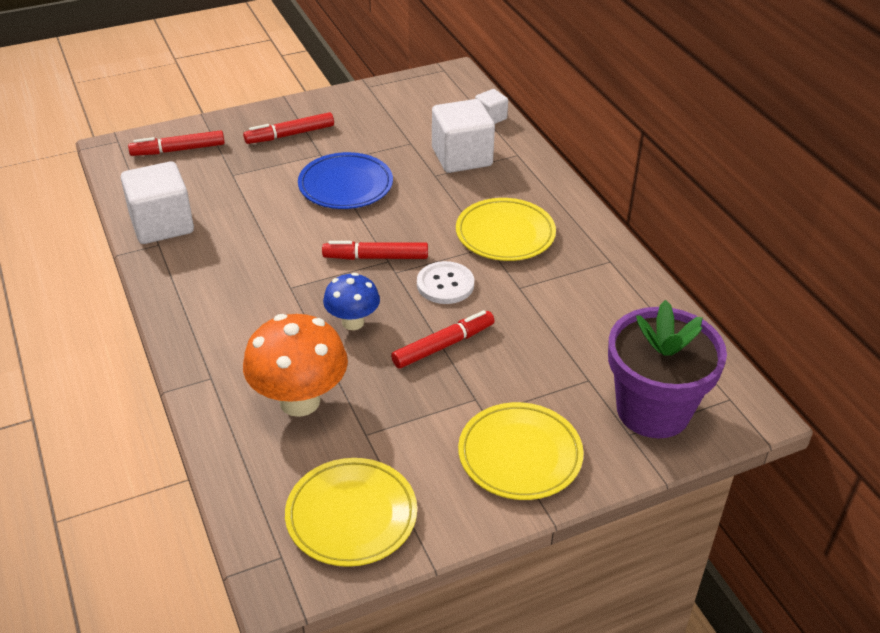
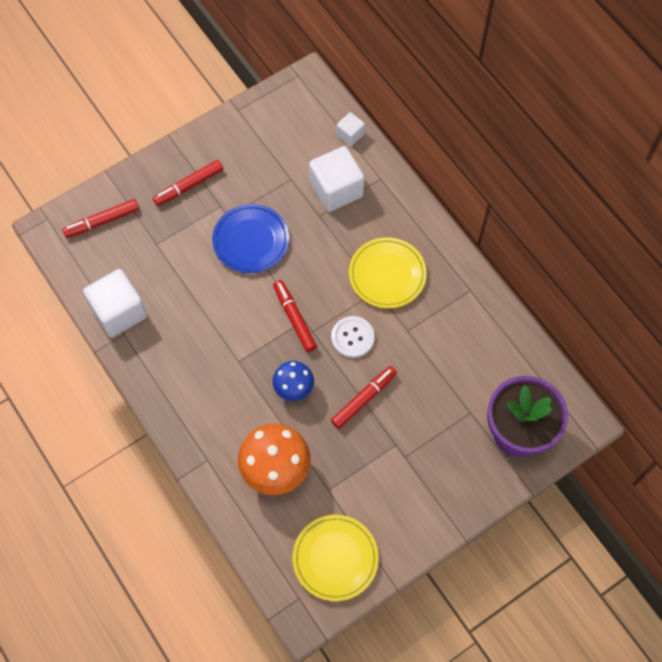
camera: 10 degrees left, 25 degrees up
(376, 257) = (294, 318): red marker -> red marker turned 75 degrees clockwise
(520, 455) = (434, 488): yellow plate -> none

